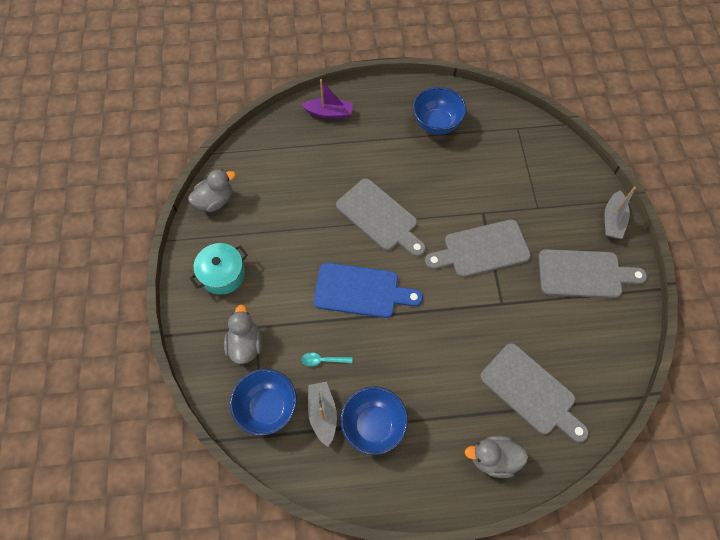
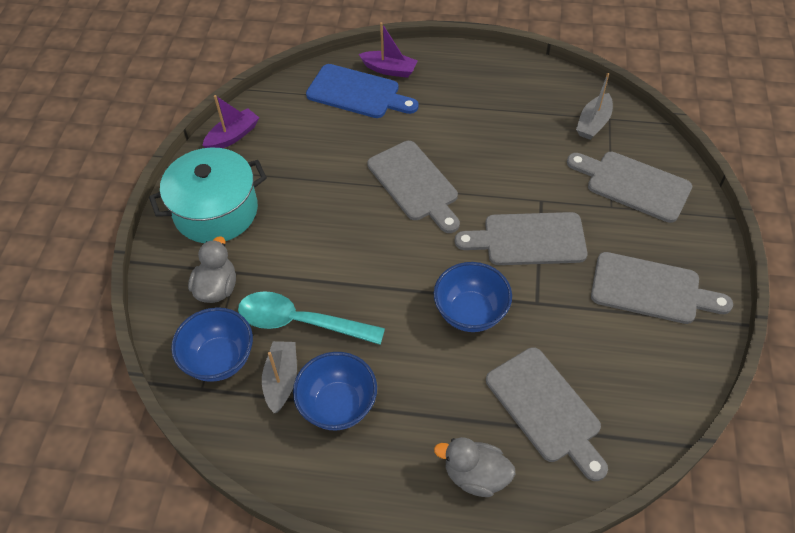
camera: 15 degrees right, 10 degrees down
(215, 201) = (233, 136): grey duck -> purple boat
(223, 274) = (216, 211): turquoise pot -> turquoise pot, size x1.60
(323, 360) = (300, 322): turquoise spoon -> turquoise spoon, size x2.37
(361, 291) = (369, 257): blue cutting board -> blue cutting board (357, 93)
(436, 123) = (512, 99): blue bowl -> blue bowl (470, 313)
(550, 185) = (633, 185): none -> grey cutting board
(612, 220) = (704, 236): grey boat -> grey boat (593, 123)

